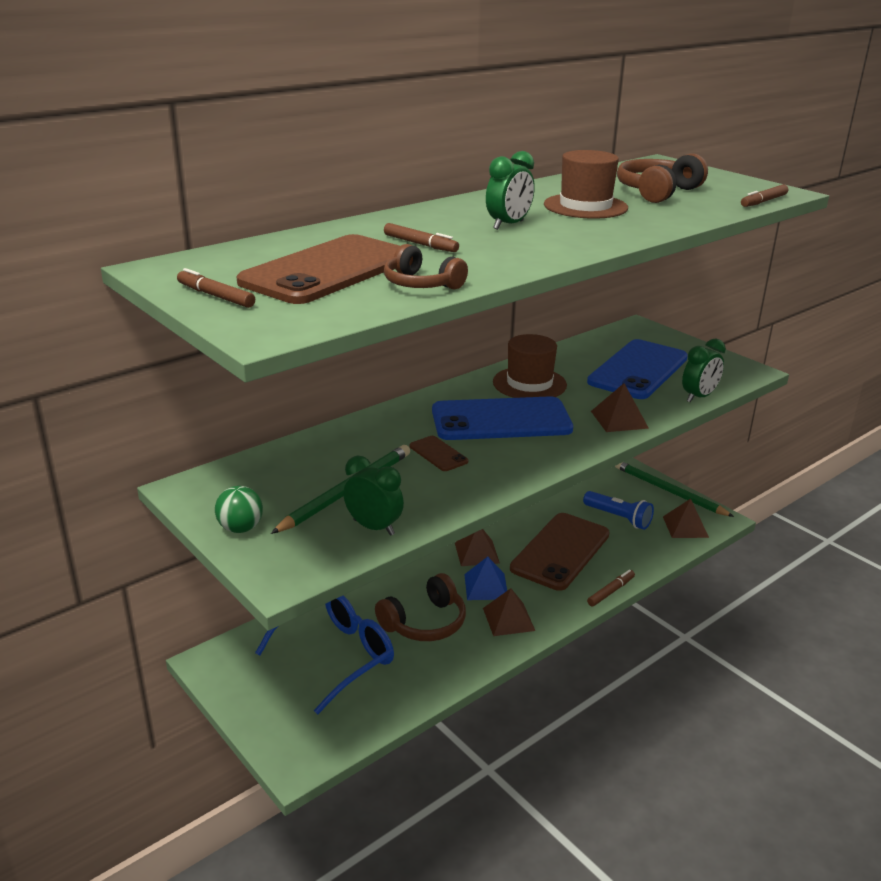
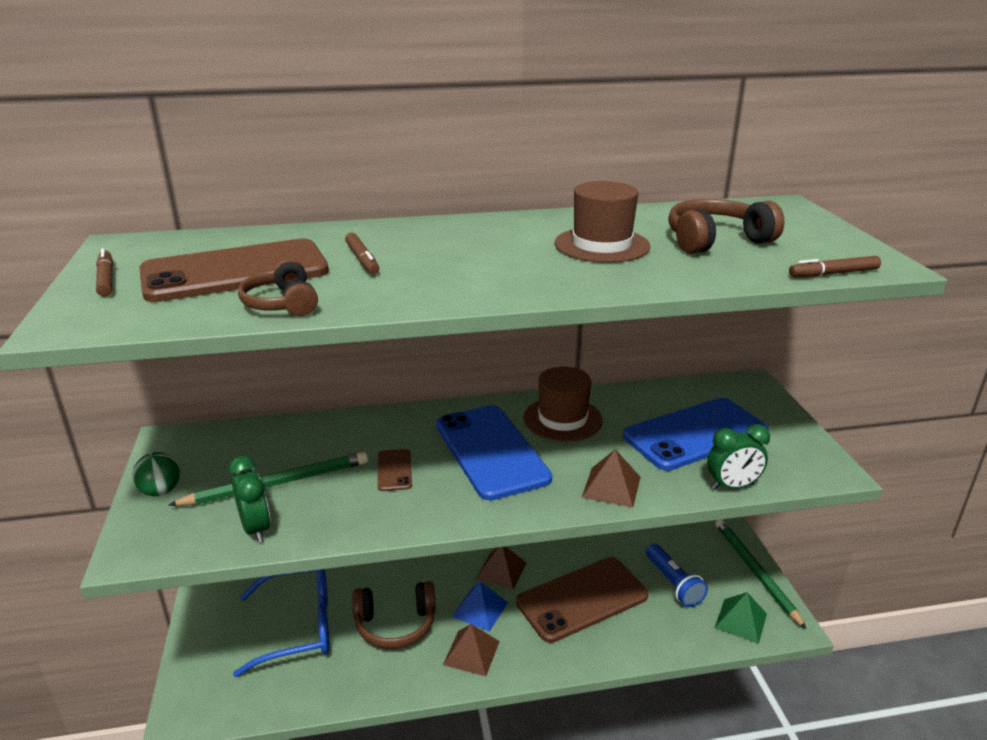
camera: 30 degrees right, 0 degrees up
(501, 420) = (491, 451): blue phone -> blue phone turned 45 degrees clockwise
(508, 225) = (483, 253): green clock -> none
(611, 592) = (596, 664): brown marker -> none
(685, 527) = (741, 620): brown pyramid -> green pyramid

